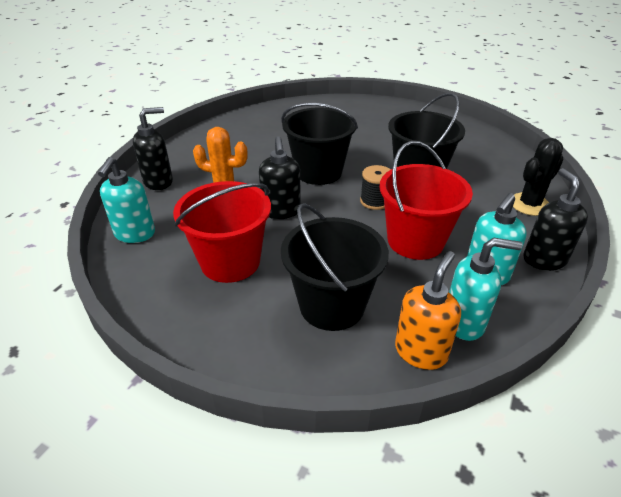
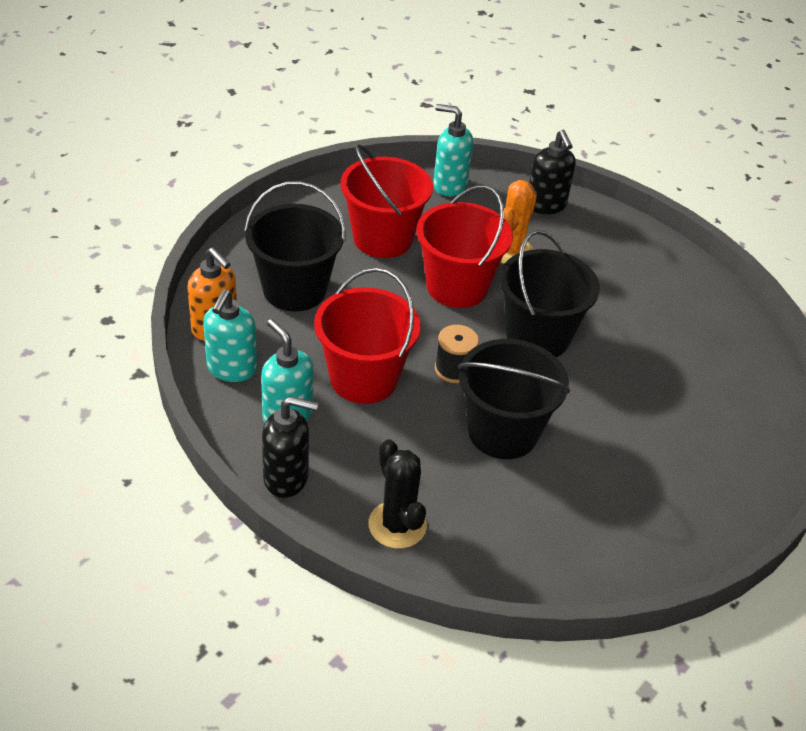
camera: 100 degrees right, 5 degrees up
(281, 211) = (457, 287): black soap dispenser -> red bucket

